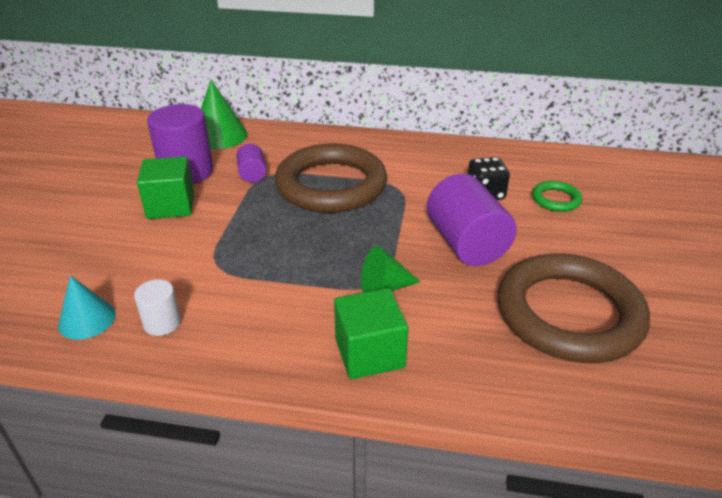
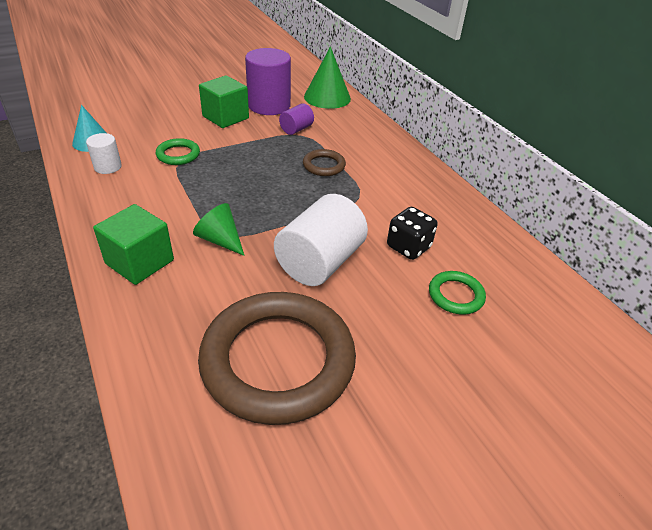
camera: 50 degrees right, 5 degrees up
(203, 263) = (178, 155): none -> green ring
(331, 185) = (324, 165): brown ring -> brown ring, size x0.42
(466, 244) = (320, 262): purple cylinder -> white cylinder

